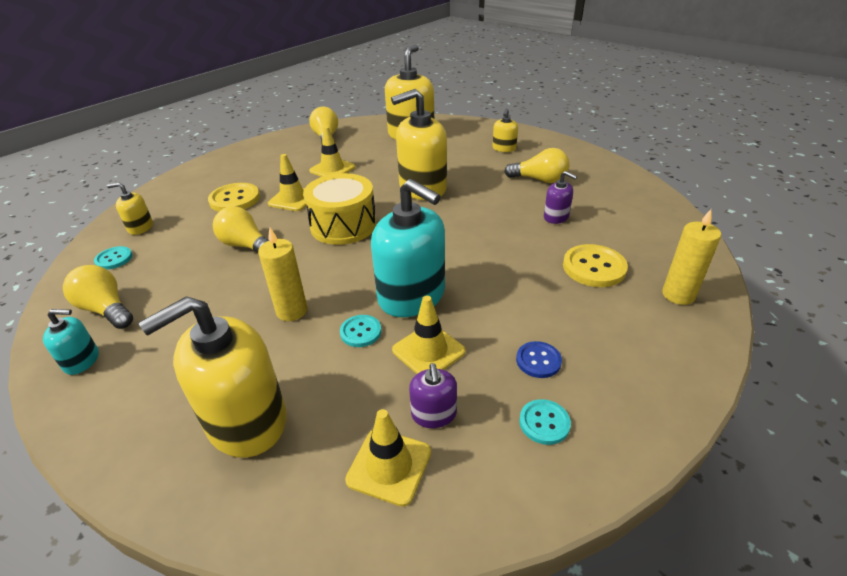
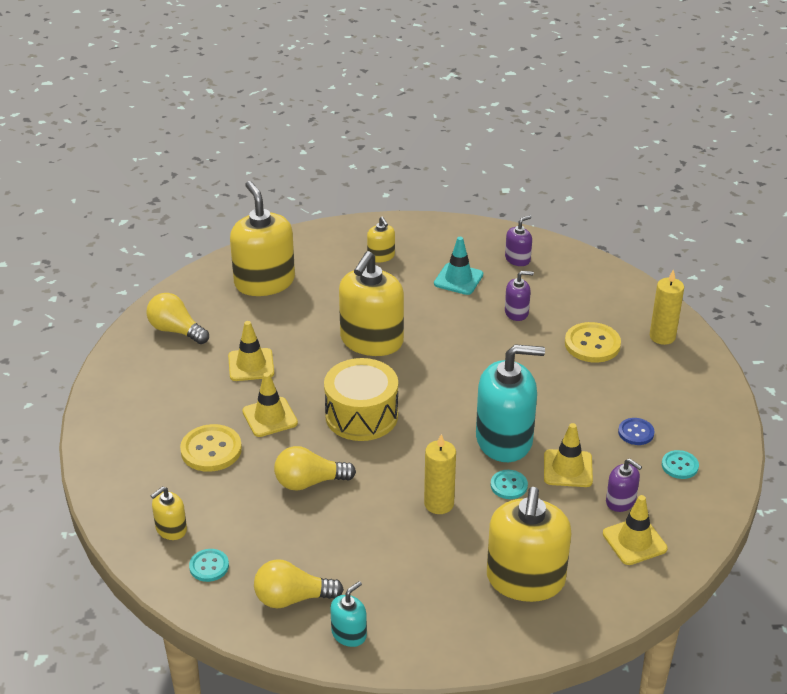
camera: 45 degrees left, 0 degrees up
(540, 180) = (458, 279): yellow light bulb -> turquoise traffic cone
(607, 186) = (517, 259): none -> purple soap dispenser

